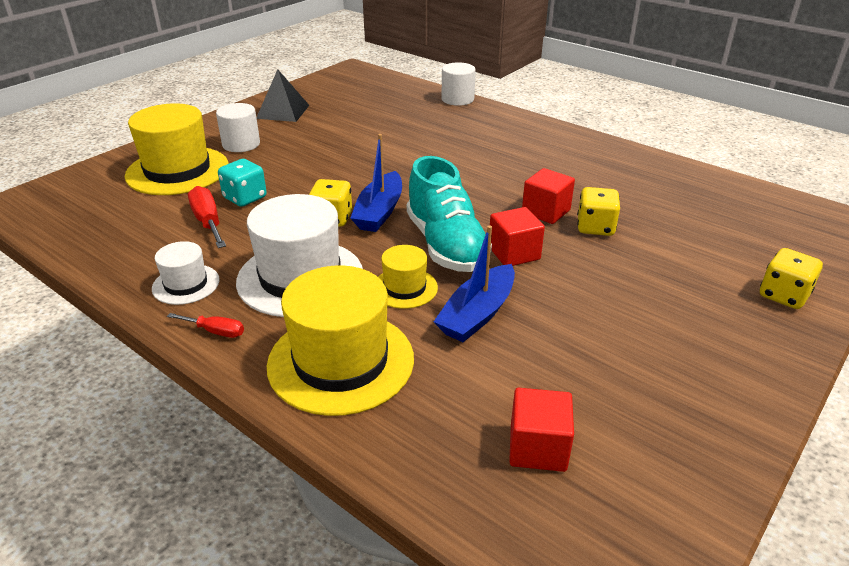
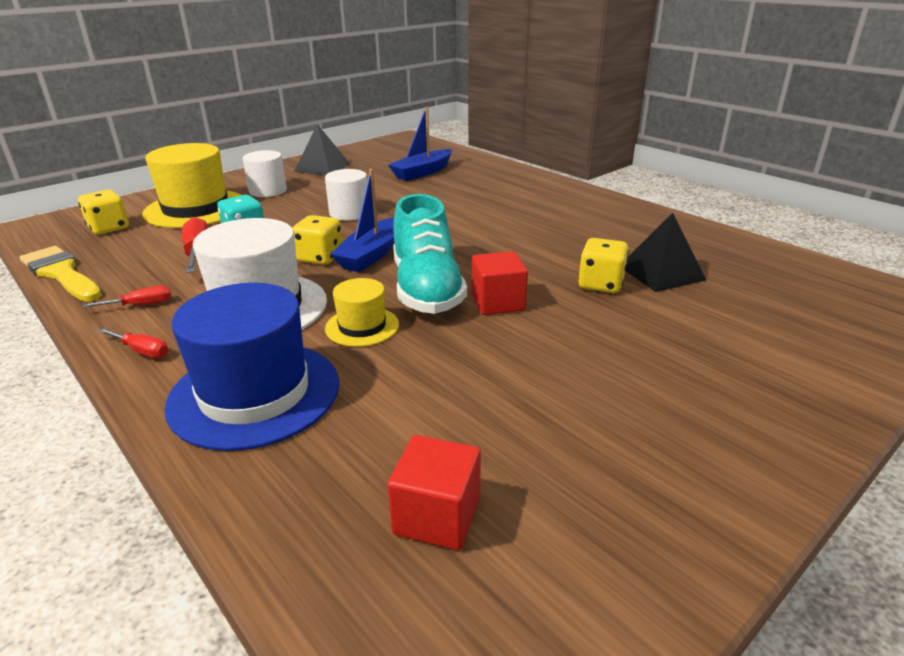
camera: 10 degrees right, 5 degrees down
(82, 256) = (61, 273): none -> yellow brush
(186, 284) = (141, 305): white hat -> red screwdriver
(341, 361) = (255, 393): yellow hat -> blue hat
(457, 99) = (498, 165): white cylinder -> white cylinder (349, 213)
(477, 314) = (430, 359): blue boat -> blue boat (422, 172)
(546, 211) = (550, 266): red cube -> none
(643, 211) = (661, 273): none -> black pyramid
(783, 295) = (813, 371): yellow dice -> yellow dice (109, 228)

